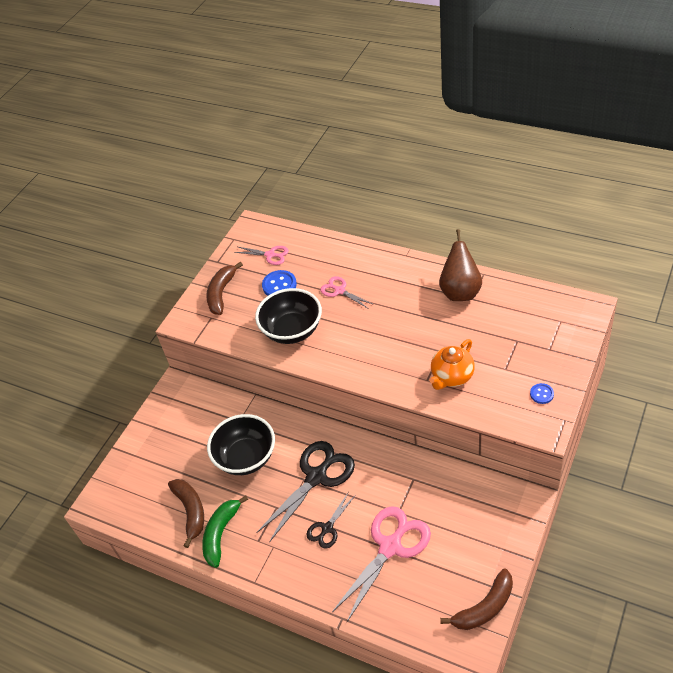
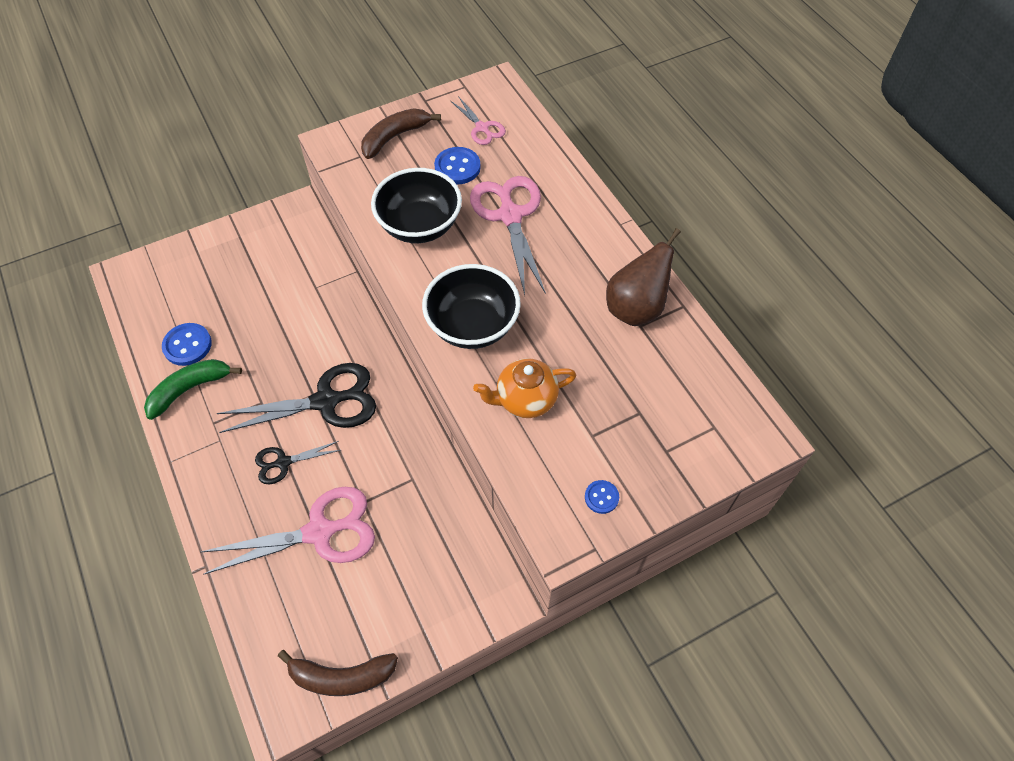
camera: 30 degrees right, 10 degrees up
(190, 511) = (187, 345): brown banana -> blue button
(246, 458) = (285, 330): black bowl -> black bowl (472, 326)
(339, 291) = (510, 215): pink scissors -> pink scissors, size x1.90

